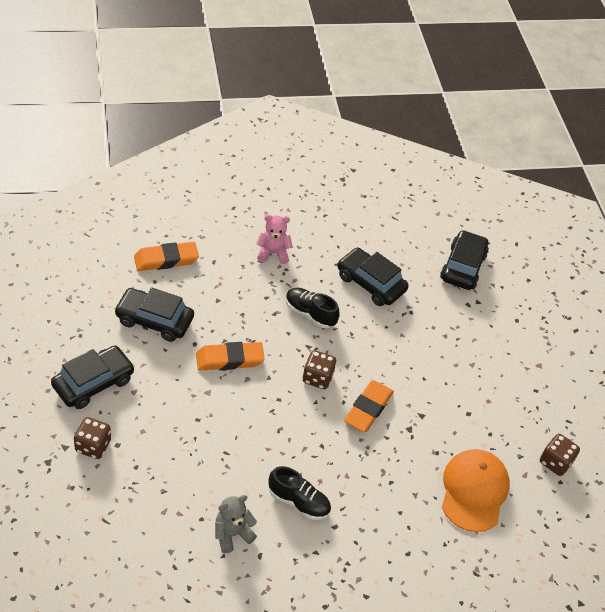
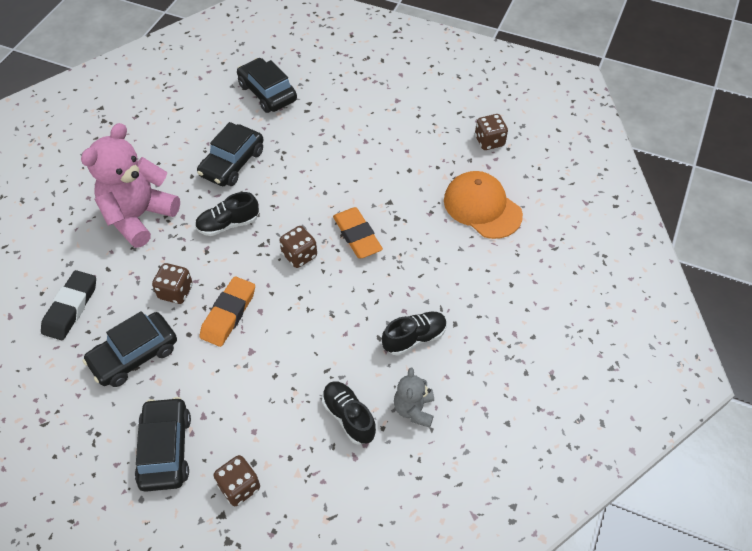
camera: 50 degrees left, 5 degrees up
(166, 259) = (70, 308): orange eraser -> black eraser
(195, 489) = (349, 417): none -> black shoe
(224, 314) = (175, 292): none -> brown dice
(273, 253) = (139, 216): pink teddy bear -> pink teddy bear, size x1.97
(370, 283) = (232, 163): black car -> black car turned 45 degrees counterclockwise

